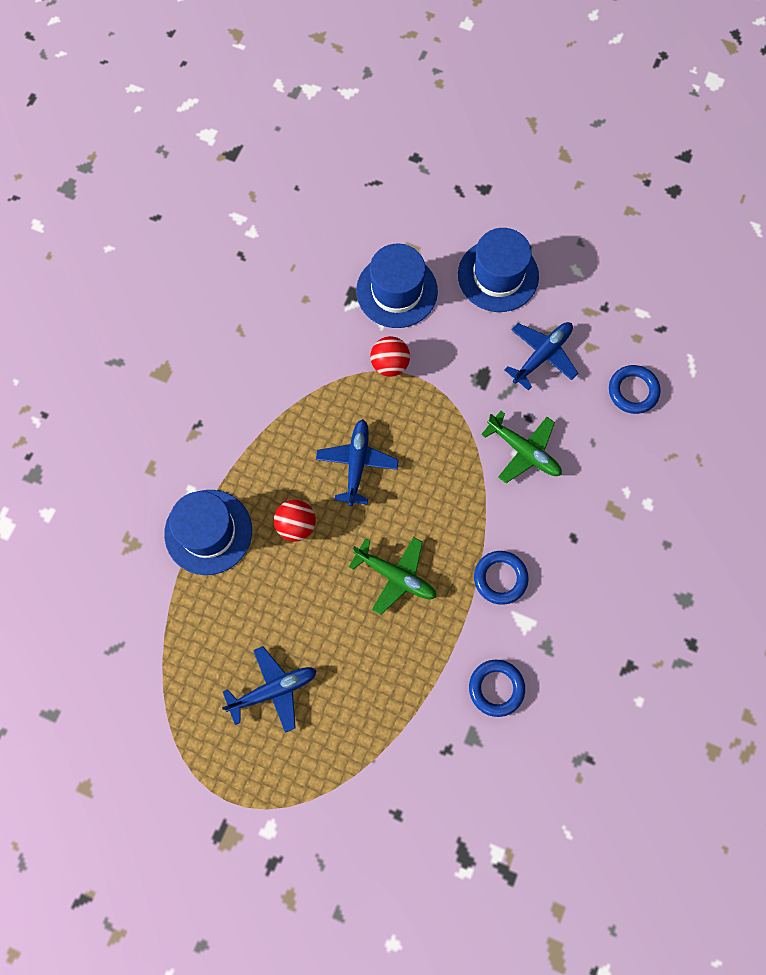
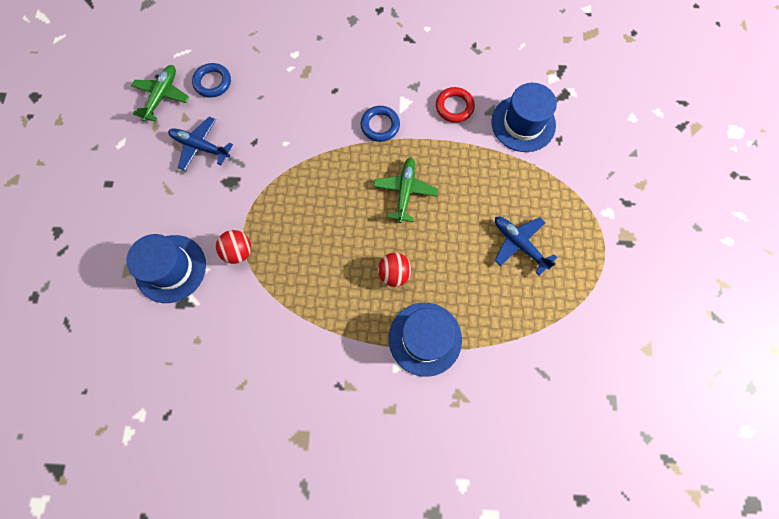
camera: 110 degrees left, 0 degrees up
(357, 464) = (330, 247): blue plane -> none
(496, 688) = (454, 107): blue ring -> red ring
(498, 275) = (138, 197): blue hat -> blue hat (523, 123)
(523, 451) = (281, 137): green plane -> green plane (162, 96)

